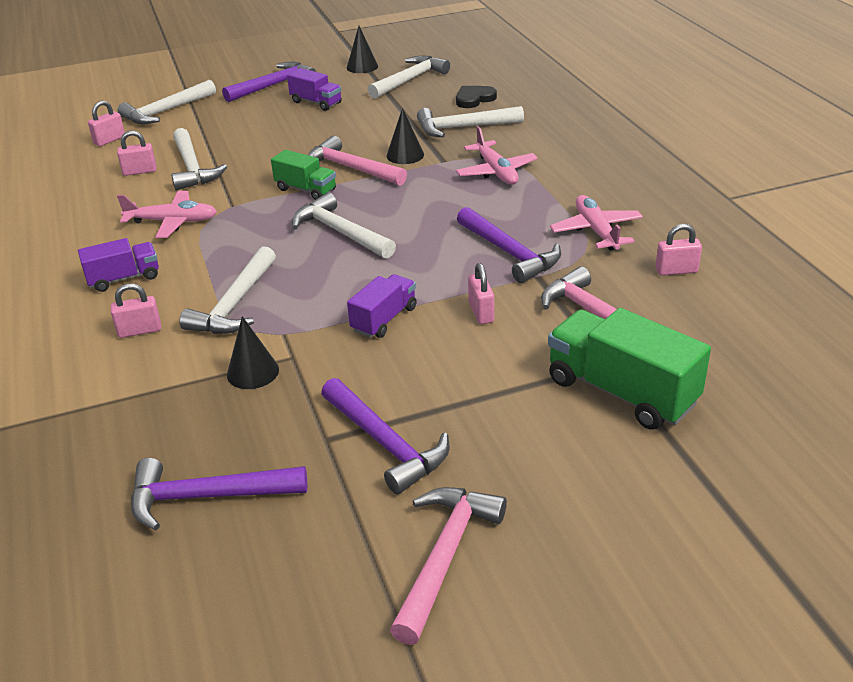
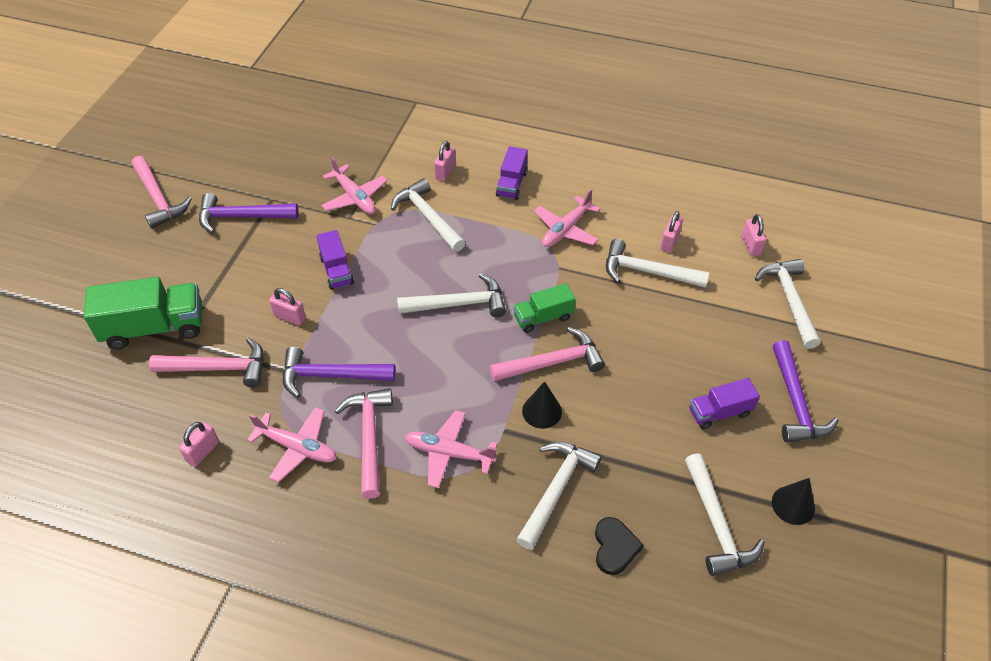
camera: 125 degrees right, 15 degrees up
(207, 497) = (285, 148): purple hammer -> none
(252, 372) = (355, 197): black cone -> pink plane
(536, 206) = (369, 437): none -> pink hammer

